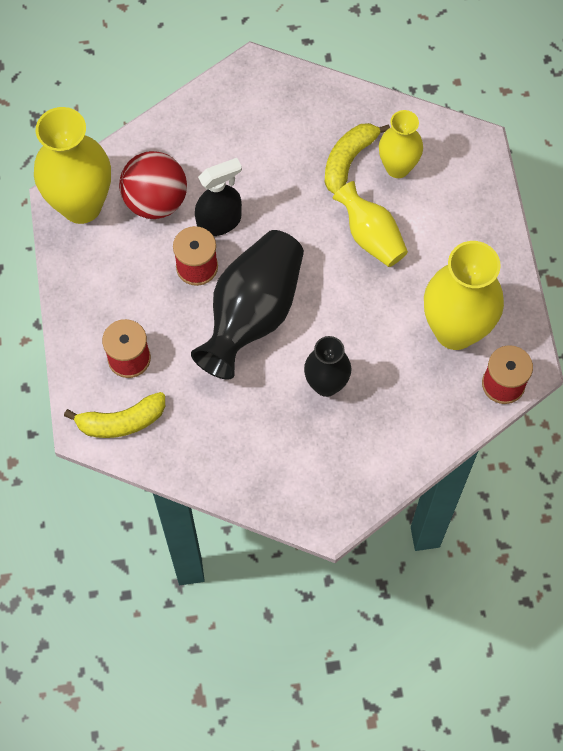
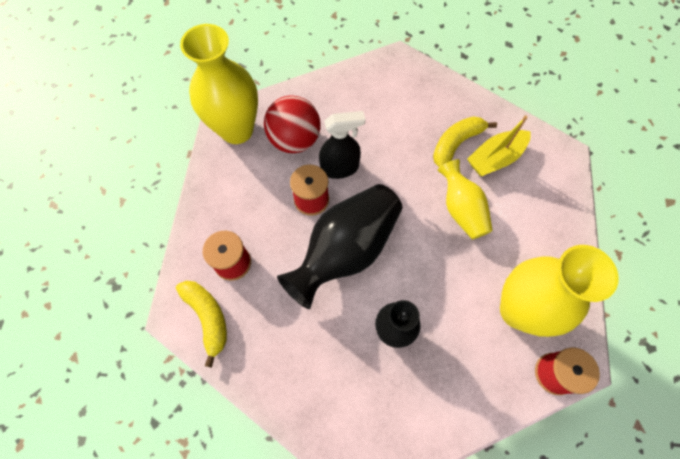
camera: 15 degrees right, 0 degrees up
(121, 421) = (208, 317): yellow banana -> yellow banana turned 120 degrees counterclockwise
(397, 167) = (495, 158): yellow vase -> yellow boat

